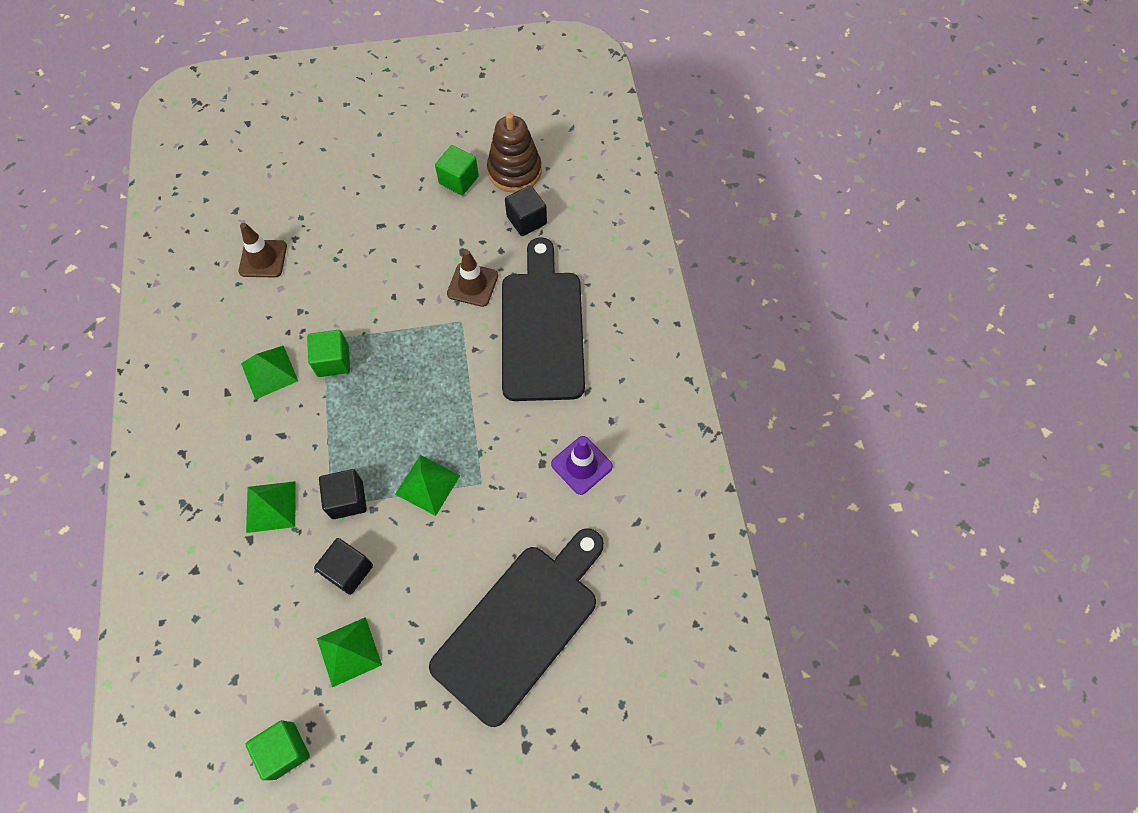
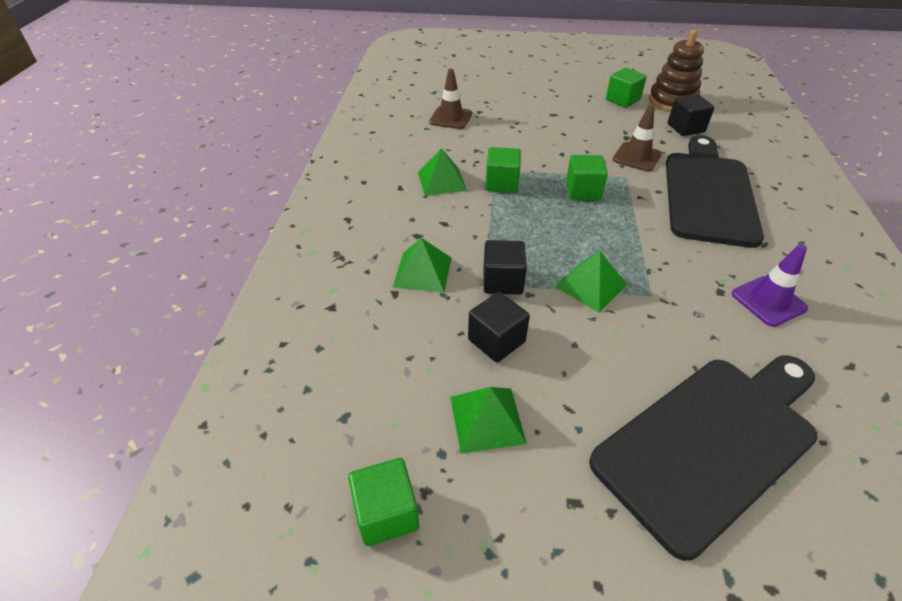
camera: 15 degrees right, 20 degrees down
(417, 354) = (583, 191): none -> green cube

